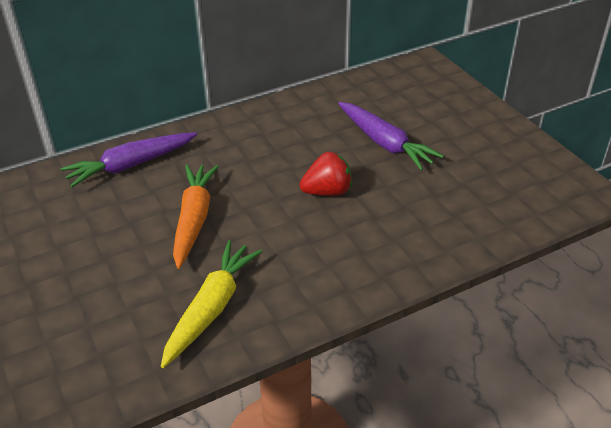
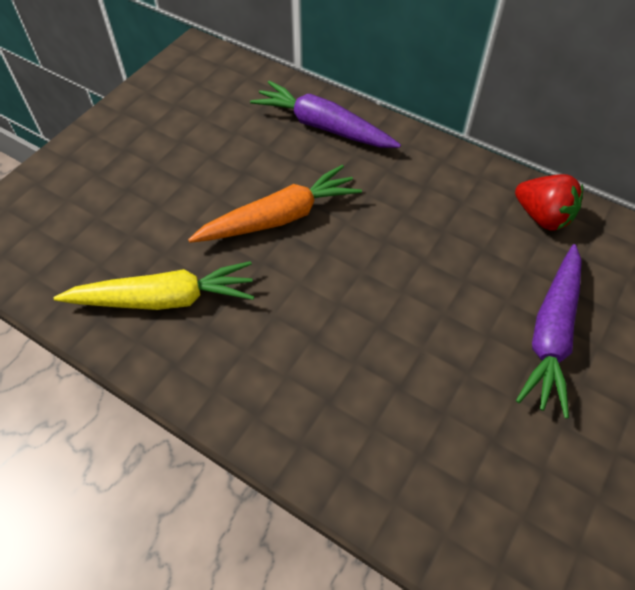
camera: 60 degrees right, 15 degrees up
(327, 191) = (409, 315): red strawberry -> red strawberry (542, 216)

